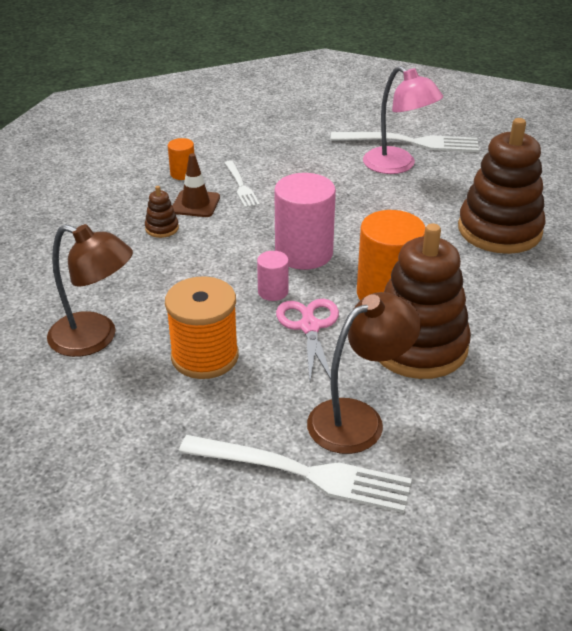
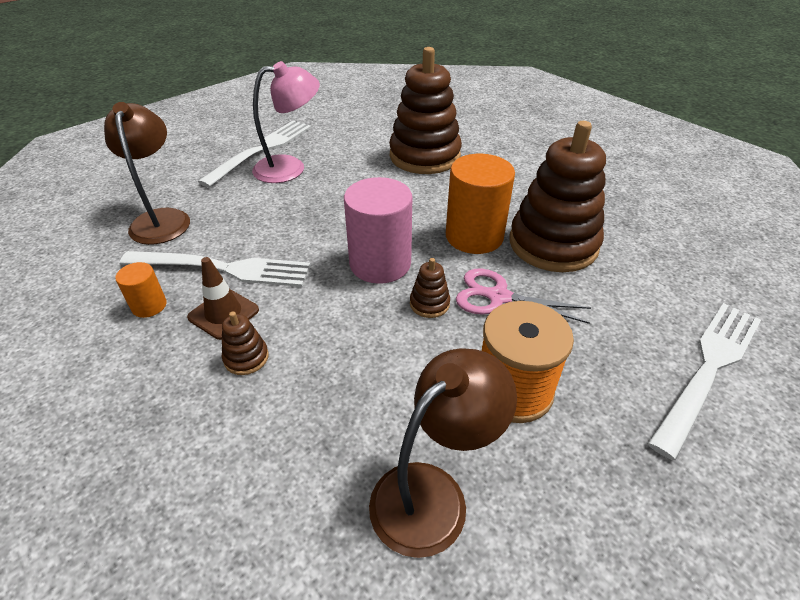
camera: 65 degrees left, 5 degrees up
(241, 186) = (224, 268): white fork -> white fork, size x1.81
(273, 292) = (429, 304): pink cylinder -> brown stacking toy
(358, 418) = (639, 309): brown lamp -> brown lamp (162, 219)

